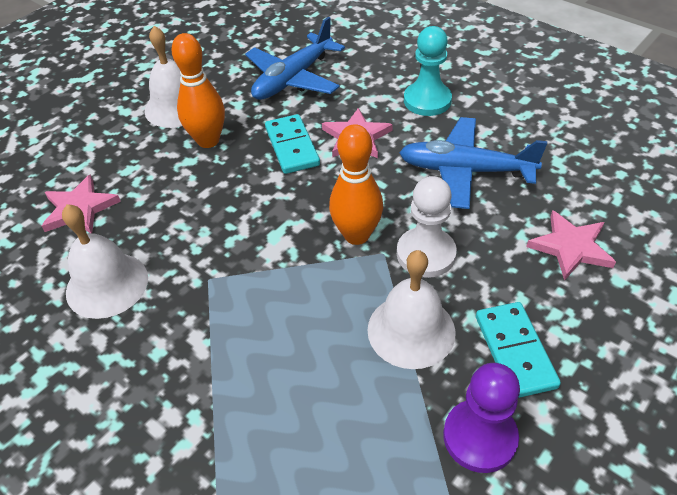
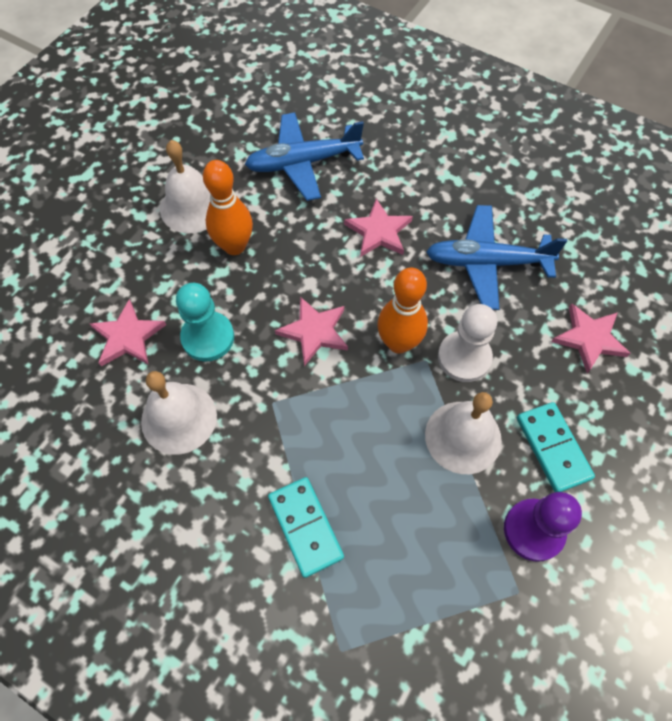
camera: 10 degrees left, 15 degrees up
(269, 218) = (314, 331): none -> pink star
(292, 146) = (318, 247): turquoise domino -> turquoise domino (305, 527)
(293, 79) = (303, 163): blue plane -> blue plane turned 45 degrees clockwise
(427, 100) = (439, 182): turquoise pawn -> turquoise pawn (208, 337)

